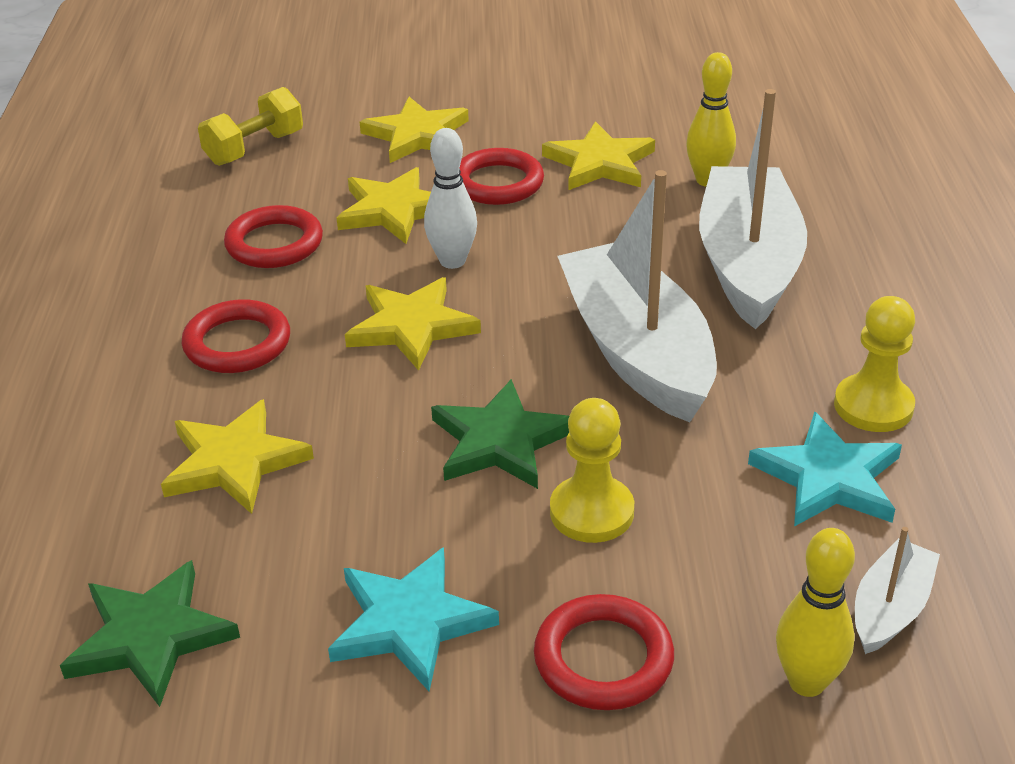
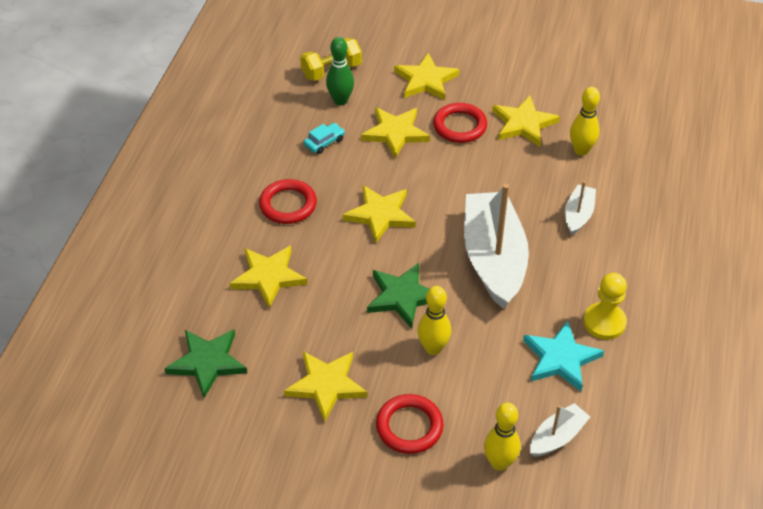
camera: 15 degrees right, 10 degrees up
(274, 243) = (324, 142): red ring -> turquoise car
(283, 184) = (340, 100): none -> green bowling pin
(409, 622) = (326, 385): turquoise star -> yellow star
(452, 261) = (416, 176): white bowling pin -> none
(591, 512) = (433, 348): yellow pawn -> yellow bowling pin
(748, 264) = (578, 215): white boat -> white boat, size x0.47

